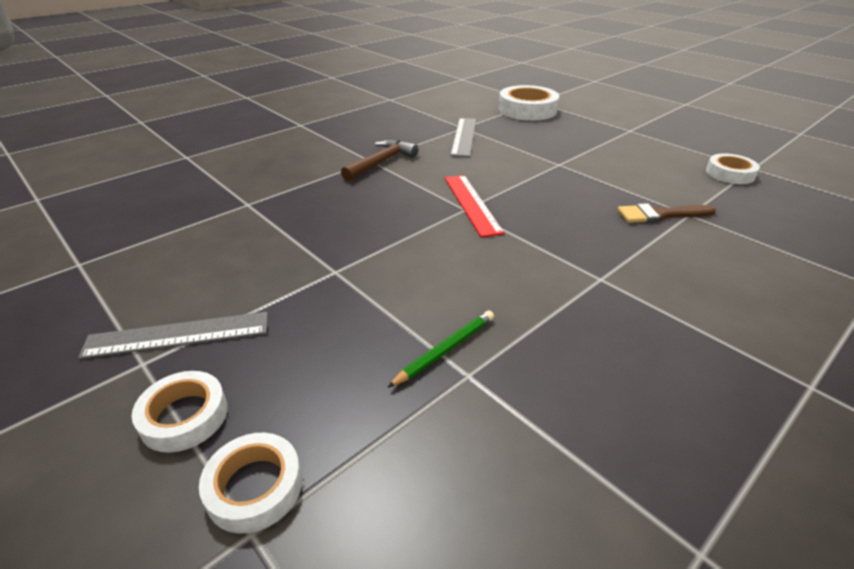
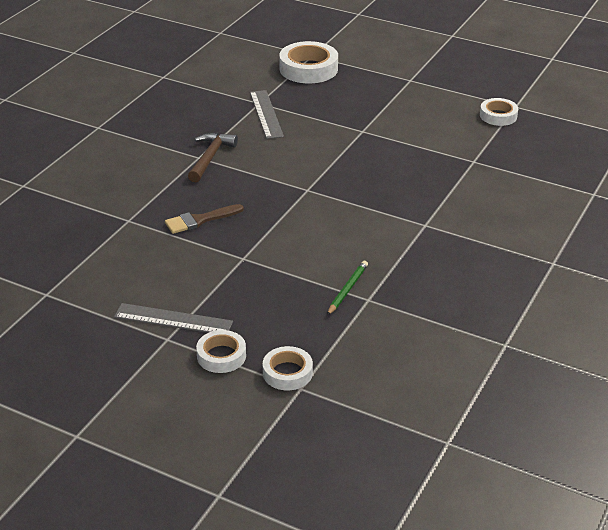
camera: 20 degrees left, 0 degrees up
(178, 335) = (173, 319): grey ruler -> grey ruler turned 45 degrees clockwise
(471, 204) = (310, 184): red ruler -> none
(660, 215) = (453, 166): brown brush -> brown brush (199, 220)

